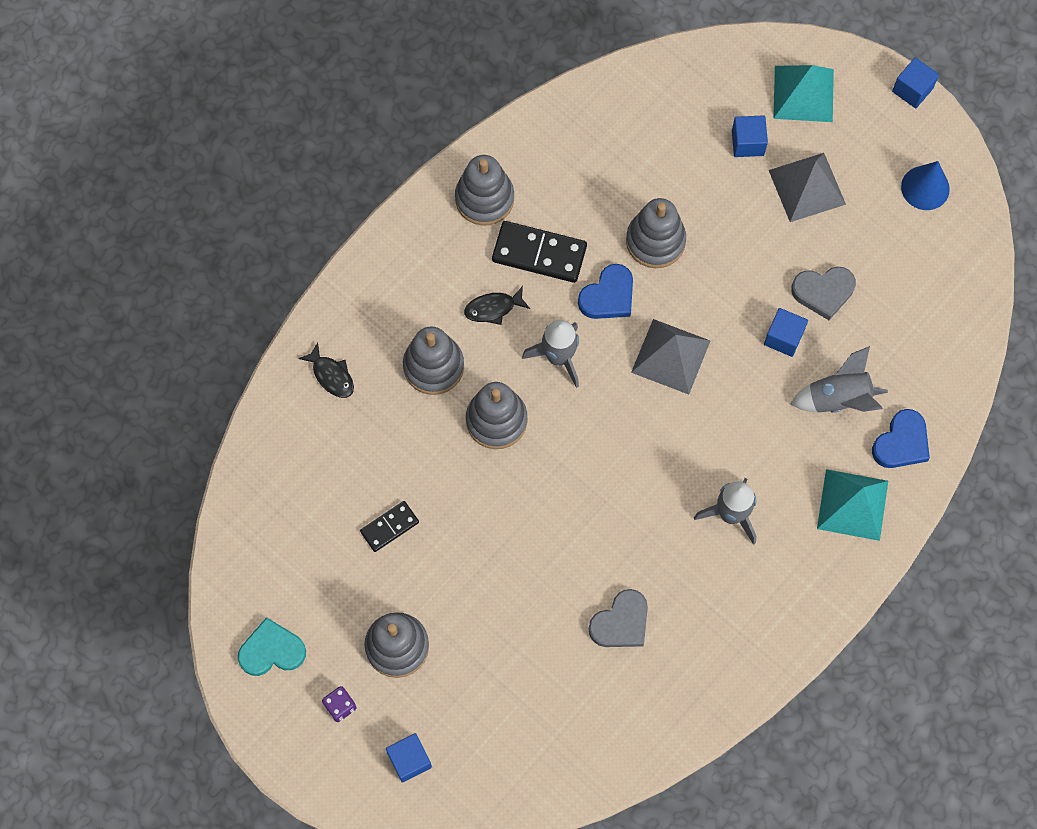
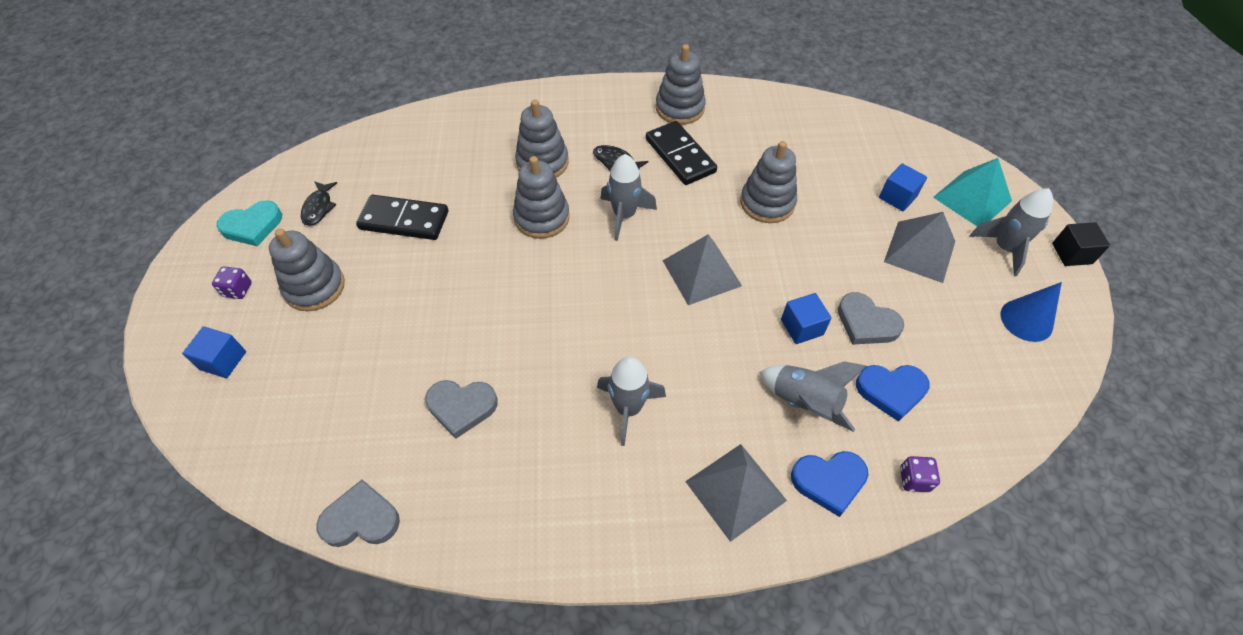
camera: 45 degrees right, 15 degrees down
(272, 650) = (252, 226): turquoise heart -> turquoise heart turned 120 degrees clockwise
(331, 375) = (481, 124): black fish -> black fish (319, 208)
(389, 527) = (404, 220): black domino -> black domino, size x1.70
(608, 296) = (698, 208): blue heart -> blue heart (891, 391)
(647, 751) = (361, 519): none -> grey heart
(852, 504) = (735, 491): turquoise pyramid -> grey pyramid
(863, 128) = (1004, 248): none -> grey rocket
(912, 90) = (1072, 253): blue cube -> black cube
(949, 391) = (914, 479): none -> purple dice

